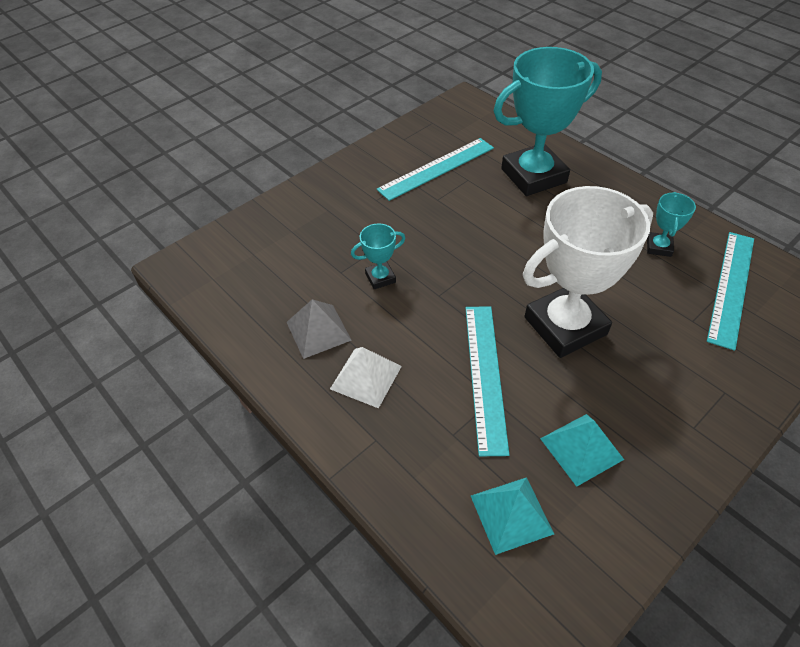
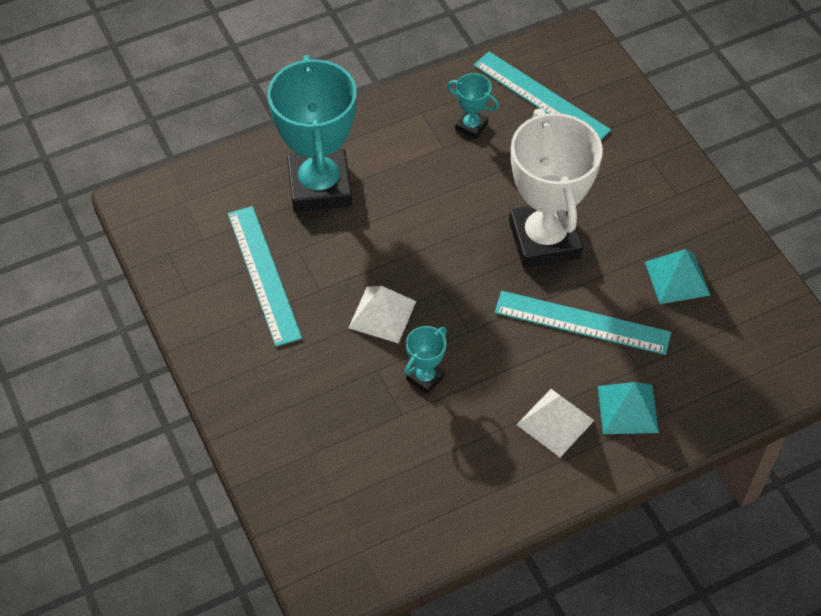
camera: 75 degrees left, 5 degrees up
(318, 331) = (481, 453): grey pyramid -> none
(380, 278) = (425, 378): turquoise trophy -> turquoise trophy turned 45 degrees clockwise
(430, 238) = (382, 314): none -> white pyramid
(511, 514) = (724, 349): turquoise pyramid -> turquoise pyramid (627, 409)

